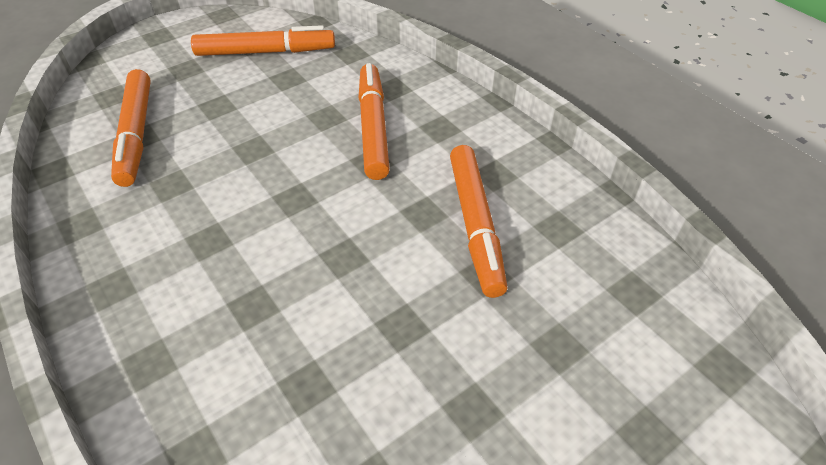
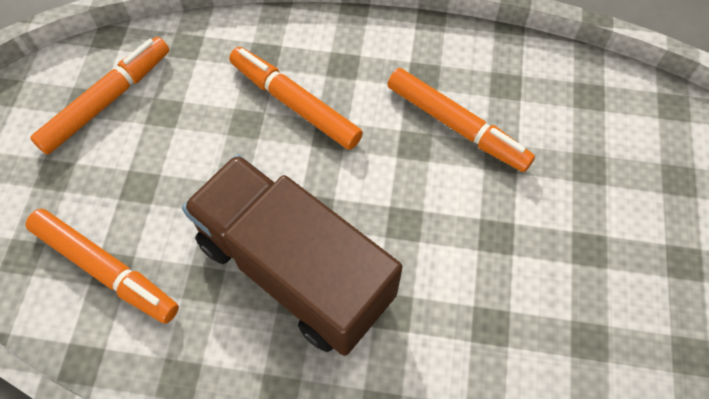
camera: 45 degrees left, 15 degrees up
(231, 222) = (294, 270): none -> brown truck

